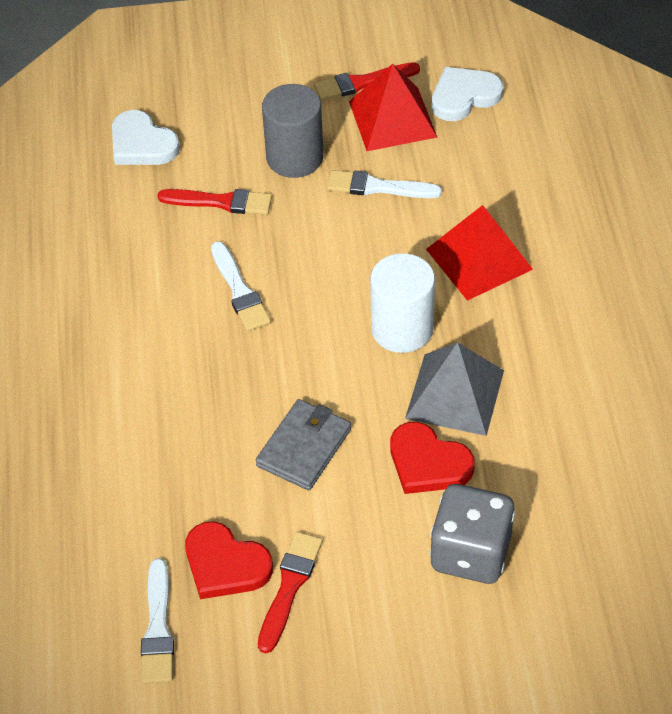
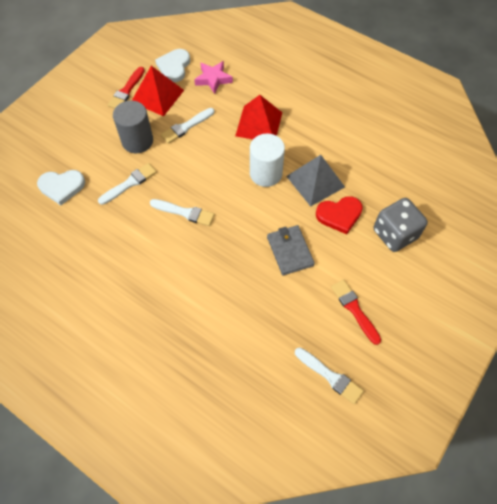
camera: 50 degrees left, 10 degrees up
(220, 202) = (129, 183): red brush -> white brush
(225, 564) = (321, 325): red heart -> none
(495, 152) = (213, 79): none -> pink star

